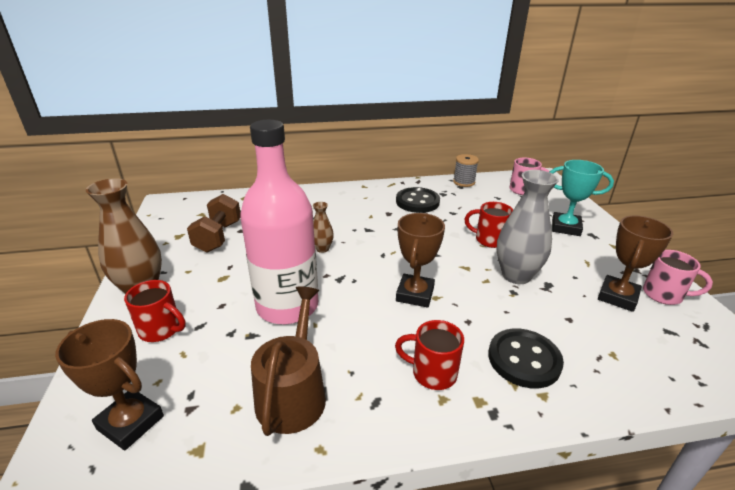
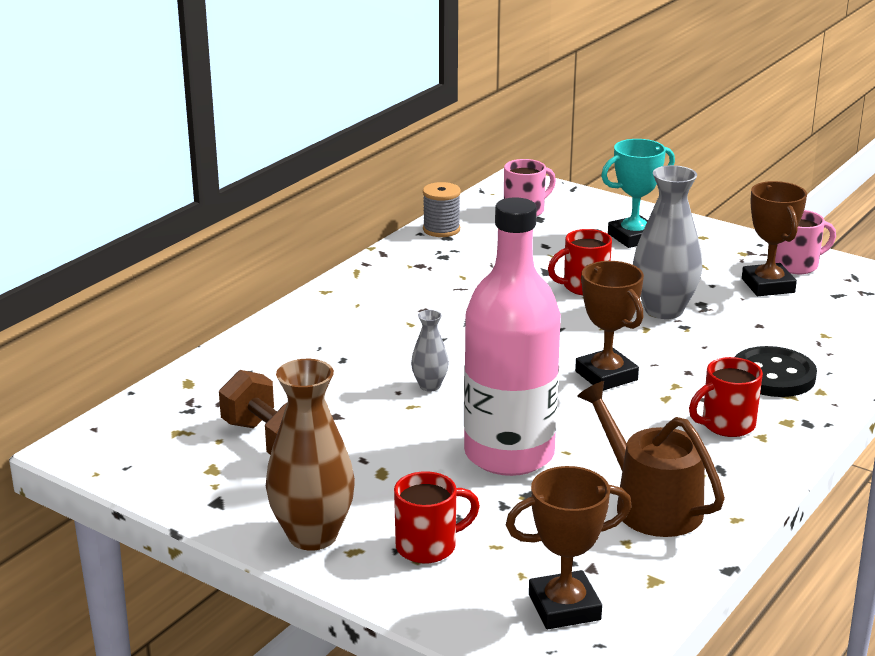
camera: 45 degrees left, 5 degrees down
(322, 249) = (429, 386): brown vase -> grey vase
(417, 202) = (432, 280): black button -> none

